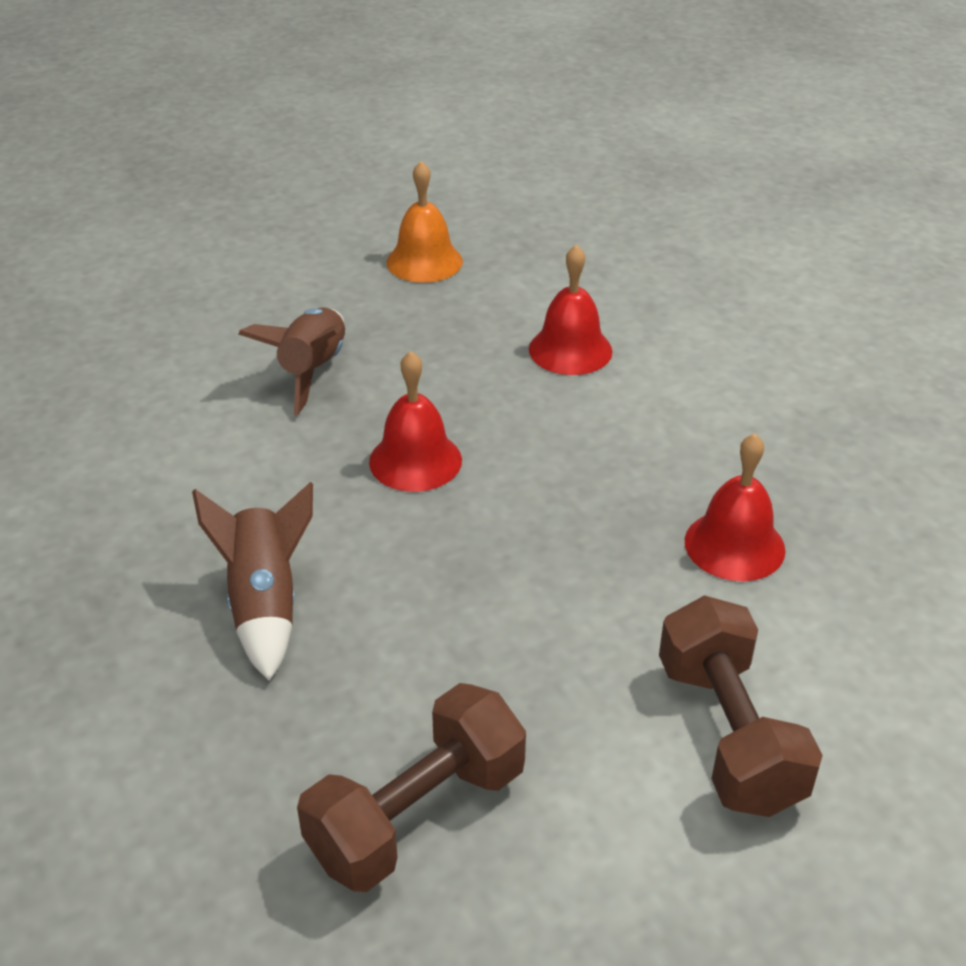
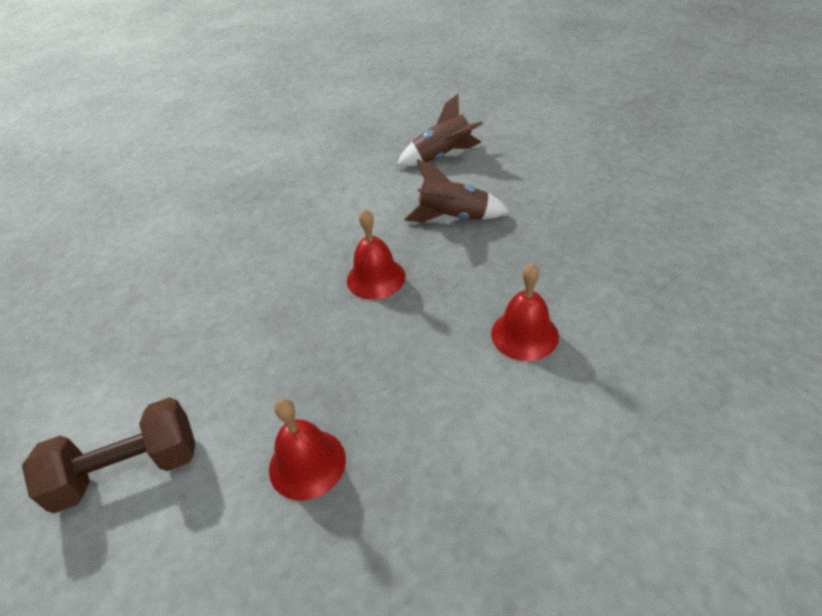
camera: 85 degrees right, 5 degrees up
(265, 604) = (252, 247): brown rocket -> brown rocket (442, 156)
(417, 815) = (105, 332): brown dumbbell -> none
(424, 261) = (604, 237): orange bell -> none

